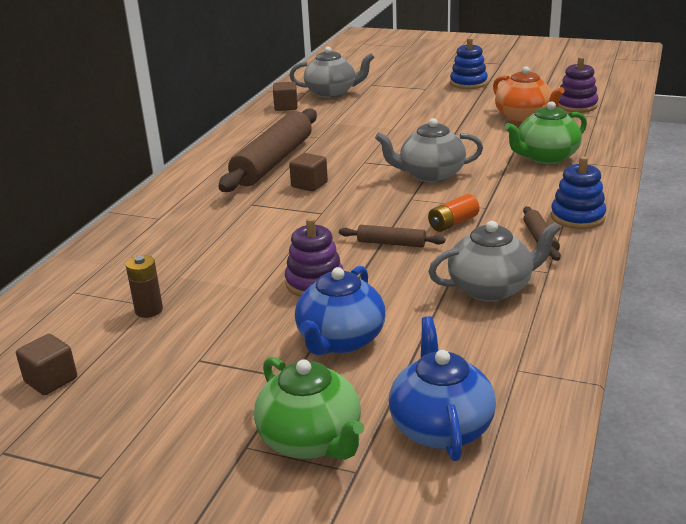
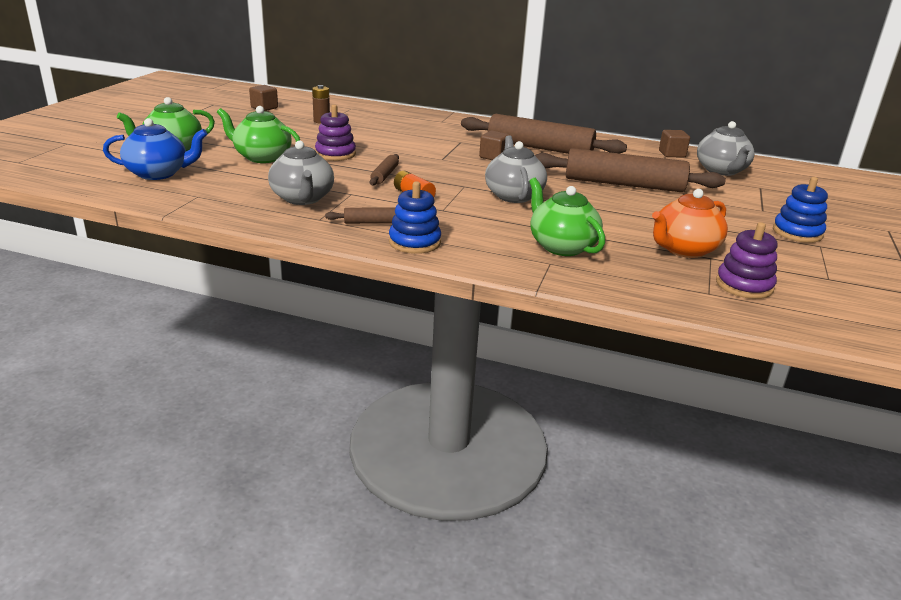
camera: 85 degrees right, 0 degrees up
(340, 340) = (262, 157): blue teapot -> green teapot
(381, 129) = (623, 184): none -> brown rolling pin

